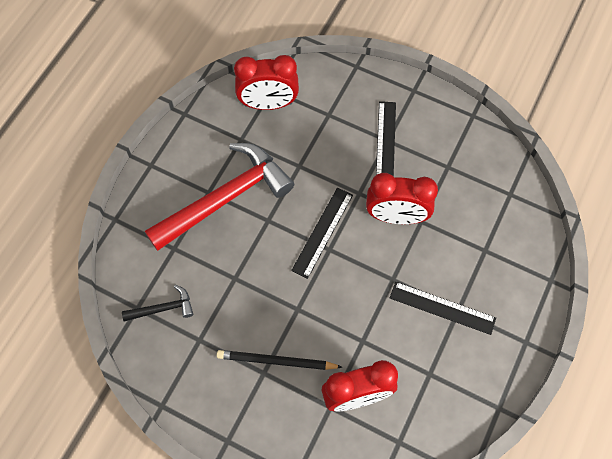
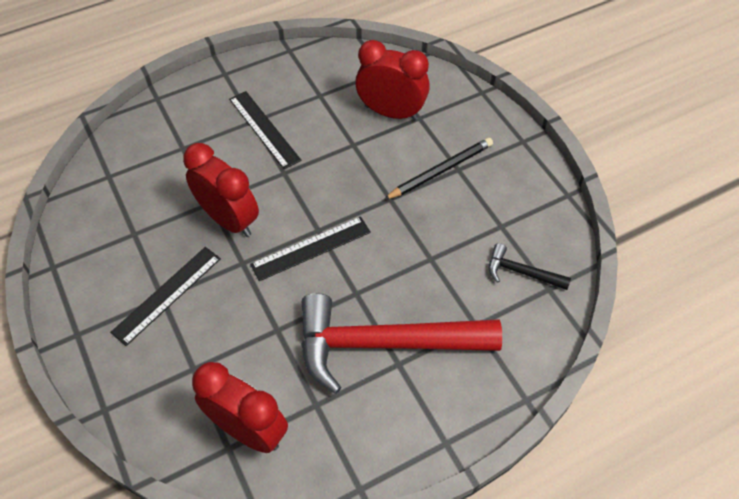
camera: 145 degrees left, 10 degrees down
(276, 361) = (440, 170): black pencil -> black pencil turned 75 degrees counterclockwise

